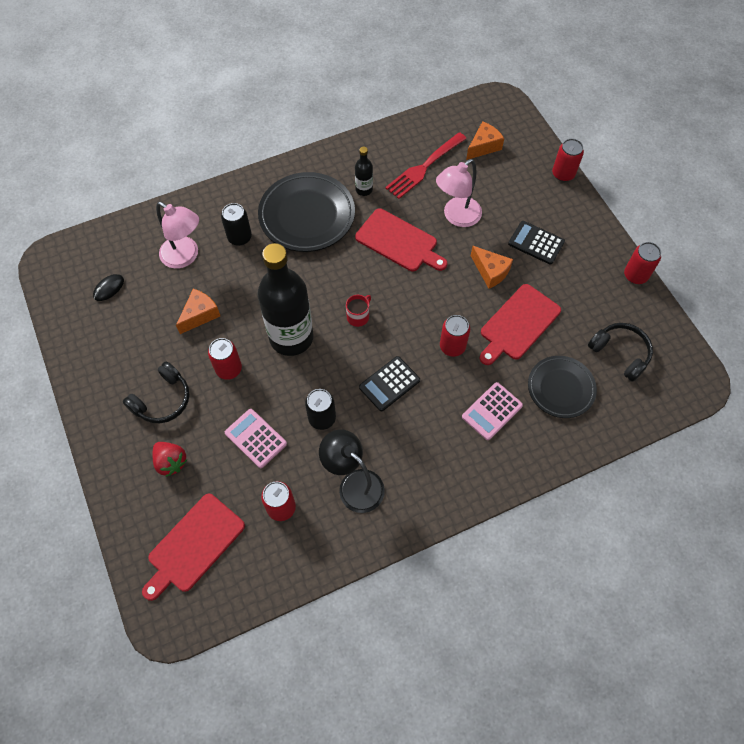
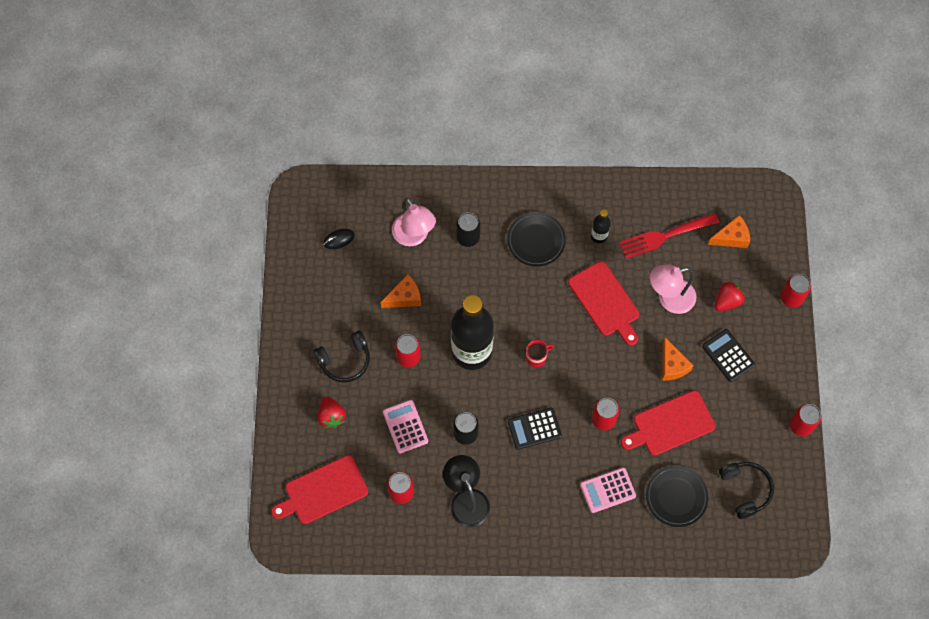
camera: 25 degrees right, 5 degrees up
(307, 216) = (536, 241): black plate -> black plate, size x0.63
(509, 198) = (727, 301): none -> red strawberry

